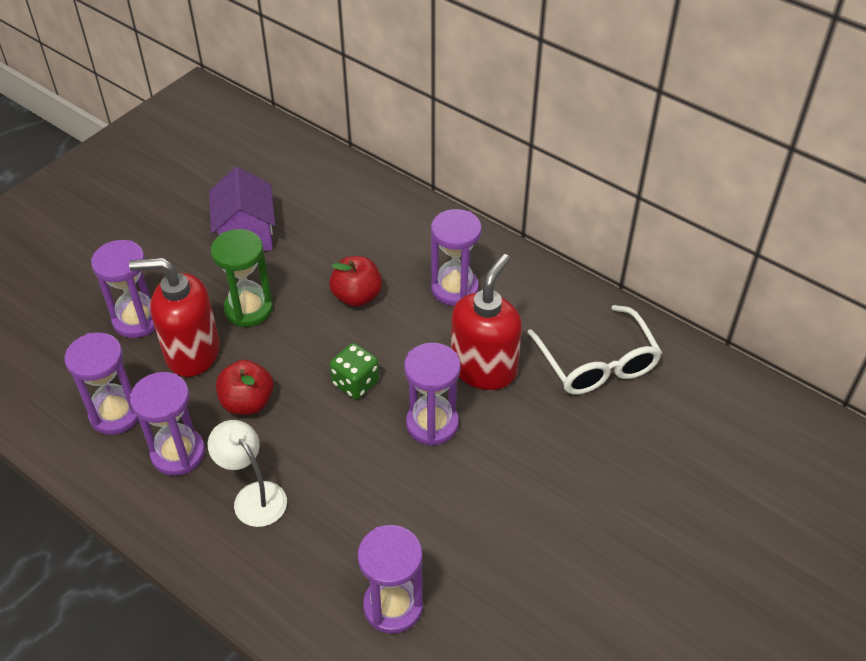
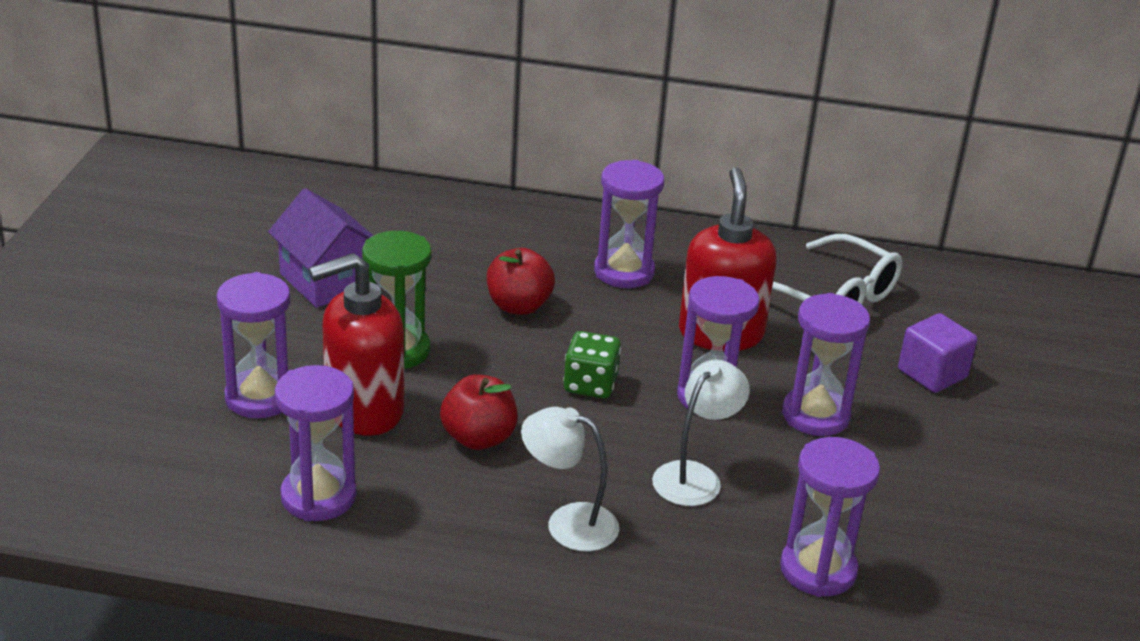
camera: 30 degrees left, 15 degrees down
(178, 453) = (437, 511): purple hourglass -> purple hourglass (815, 415)
(368, 489) = (694, 476): none -> white lamp
(621, 462) = (932, 374): none -> purple cube

